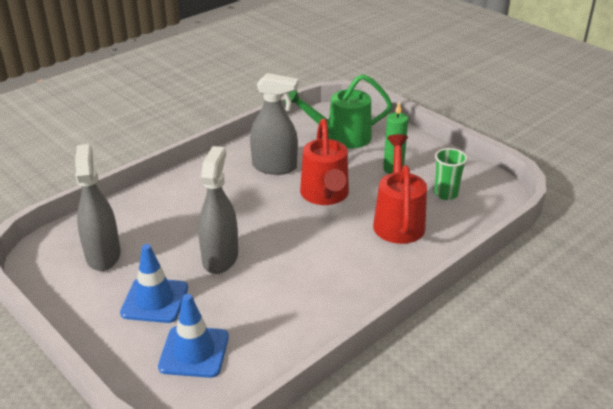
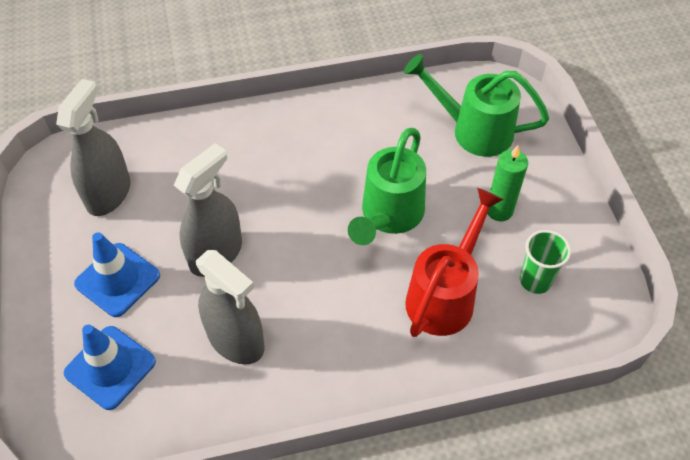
camera: 30 degrees right, 20 degrees up
(274, 167) = (362, 145): grey spray bottle -> grey spray bottle (236, 340)
(325, 195) = (389, 215): red watering can -> green watering can

